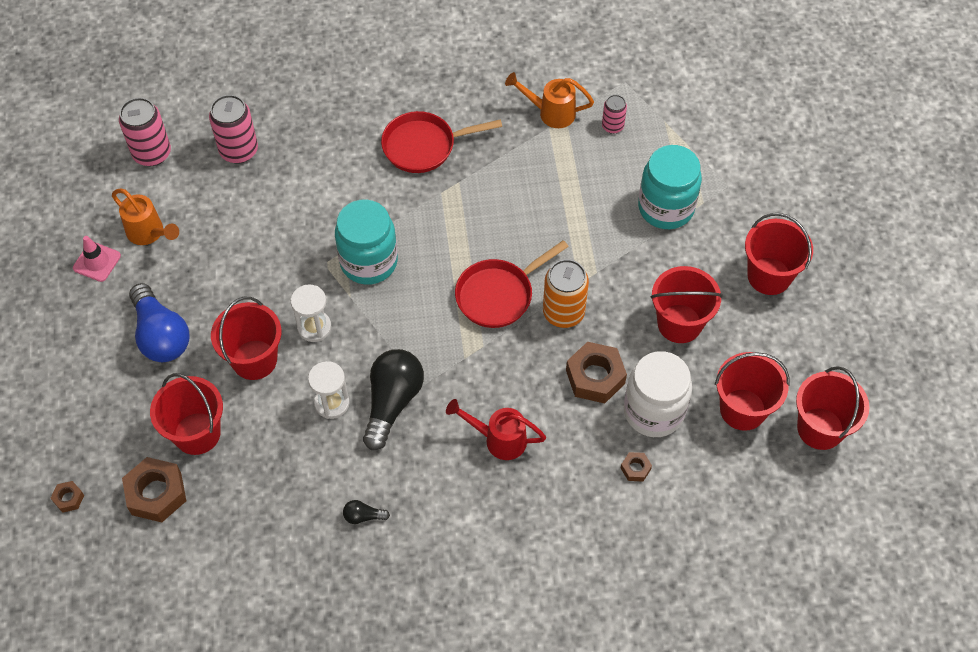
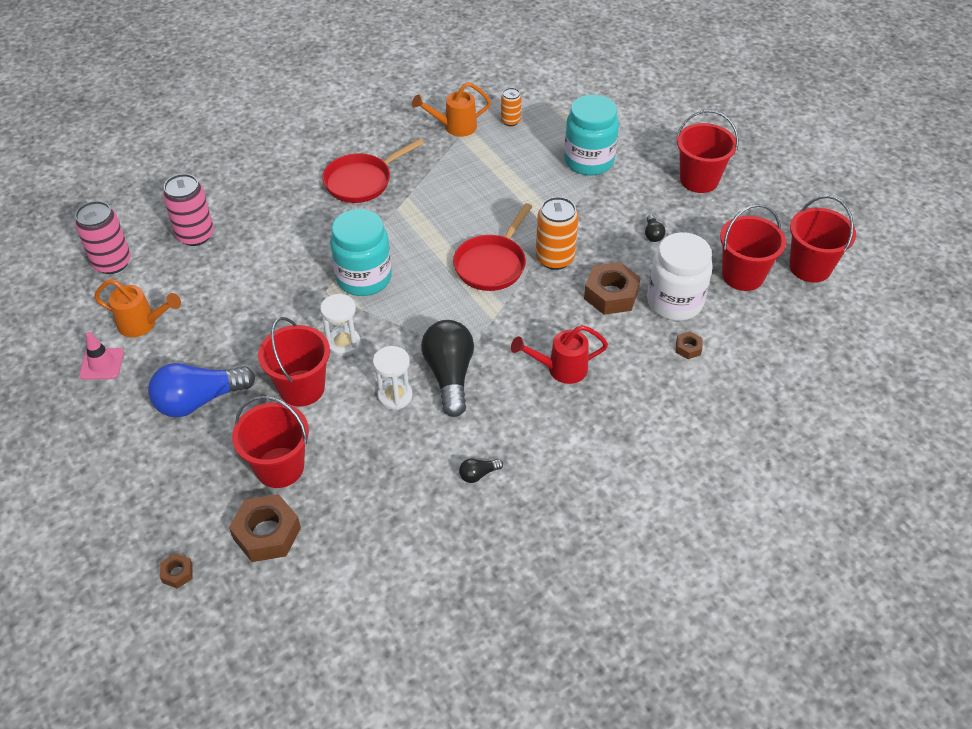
camera: 25 degrees left, 10 degrees down
(161, 335) = (199, 400): blue light bulb -> blue light bulb turned 120 degrees clockwise
(612, 126) = (510, 121): pink can -> orange can
(679, 323) = (653, 234): red bucket -> black light bulb

